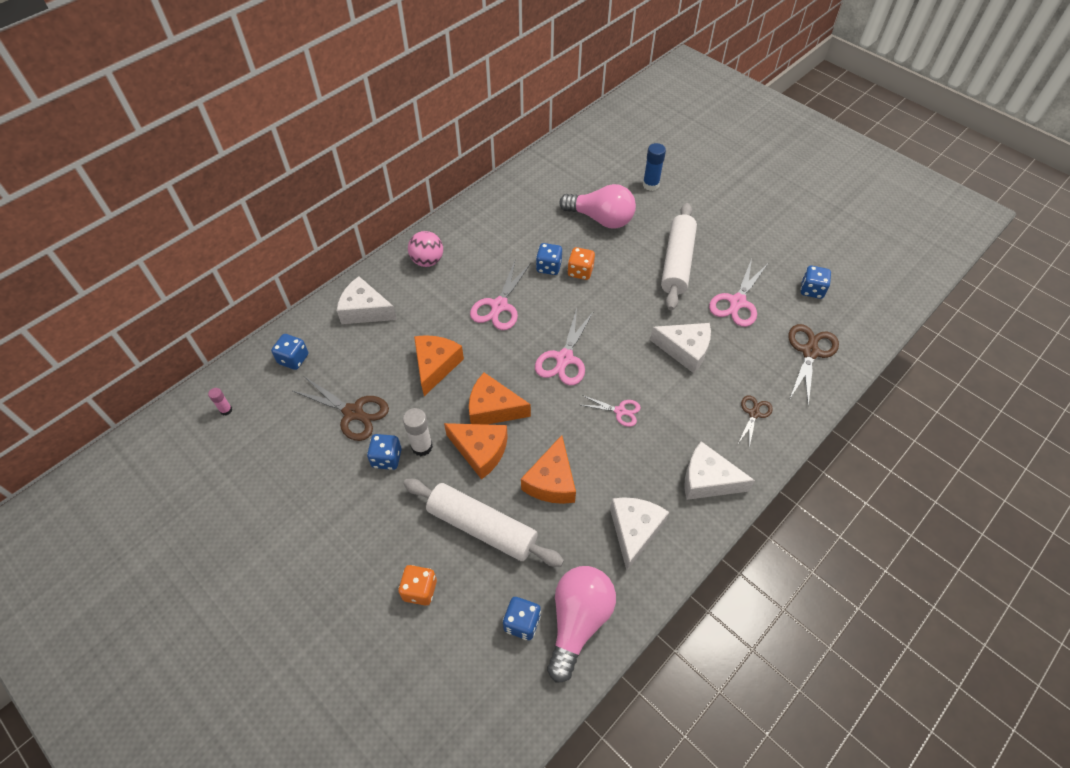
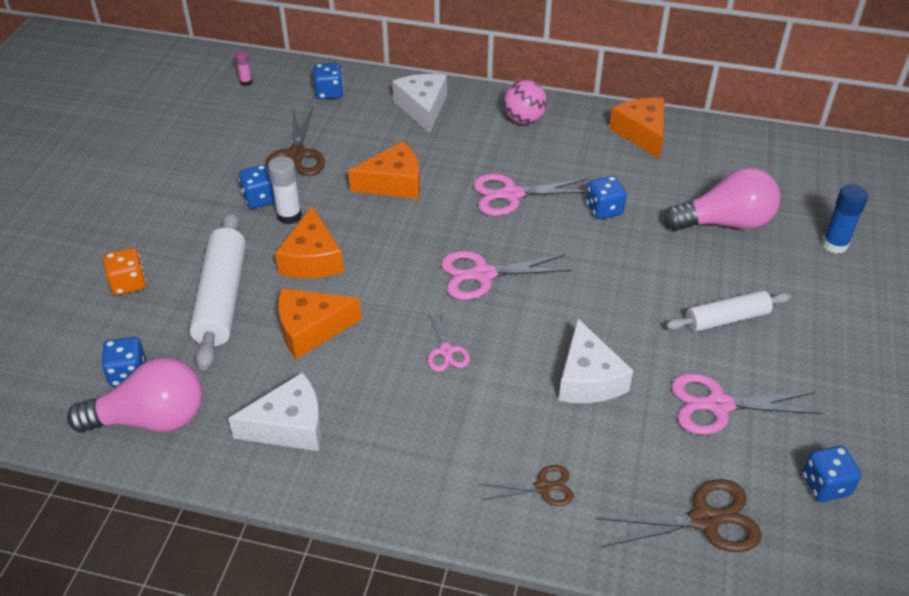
camera: 60 degrees right, 10 degrees down
(493, 408) = (372, 246): orange cheese -> orange cheese (641, 133)
(580, 271) = (623, 238): orange dice -> none
(601, 219) = (725, 223): pink light bulb -> pink light bulb turned 90 degrees counterclockwise
(677, 262) = (726, 319): white rolling pin -> white rolling pin, size x0.63
(707, 480) = (404, 472): white cheese -> none

